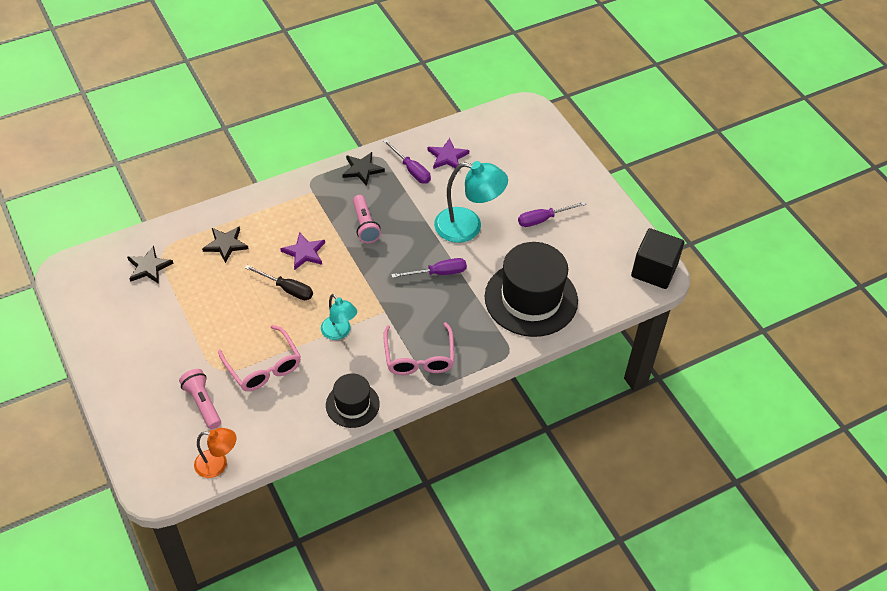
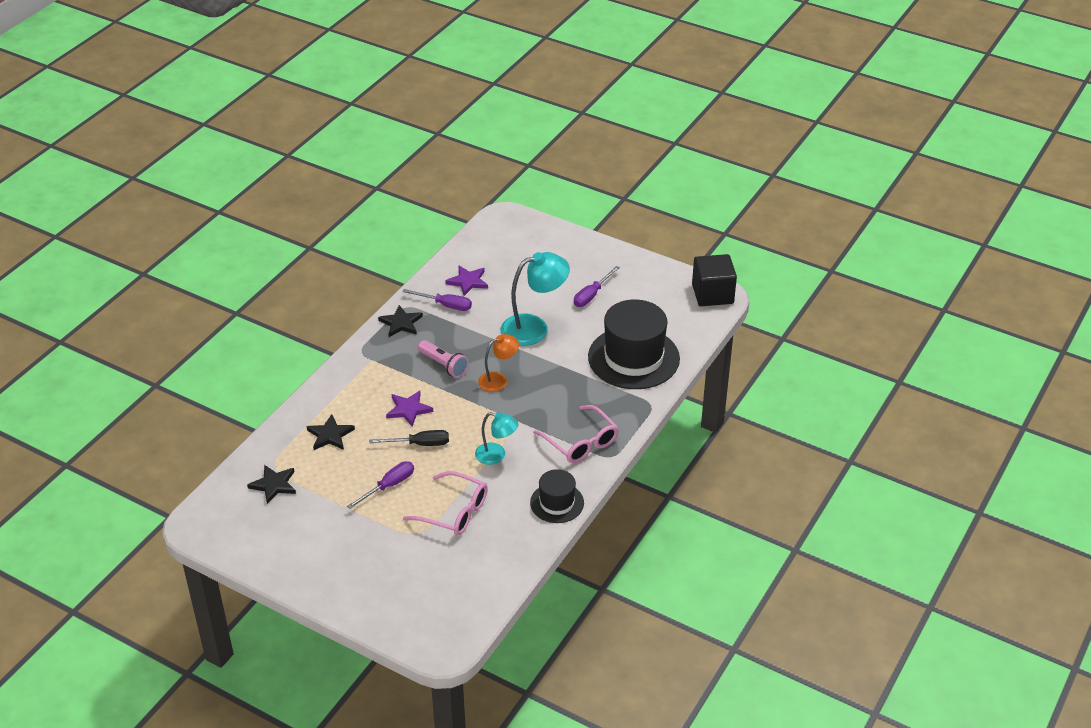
camera: 30 degrees left, 10 degrees down
(202, 403) = (426, 565): pink flashlight -> none
(218, 464) = (482, 602): orange lamp -> orange lamp (498, 380)
(438, 273) = (540, 373): purple screwdriver -> purple screwdriver (389, 486)

